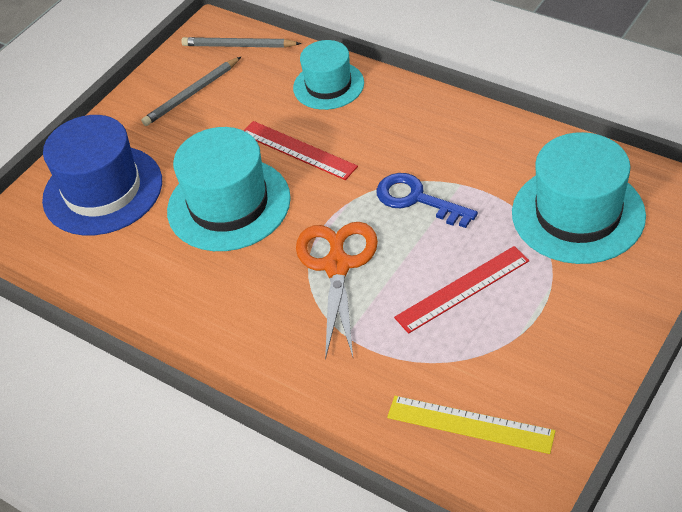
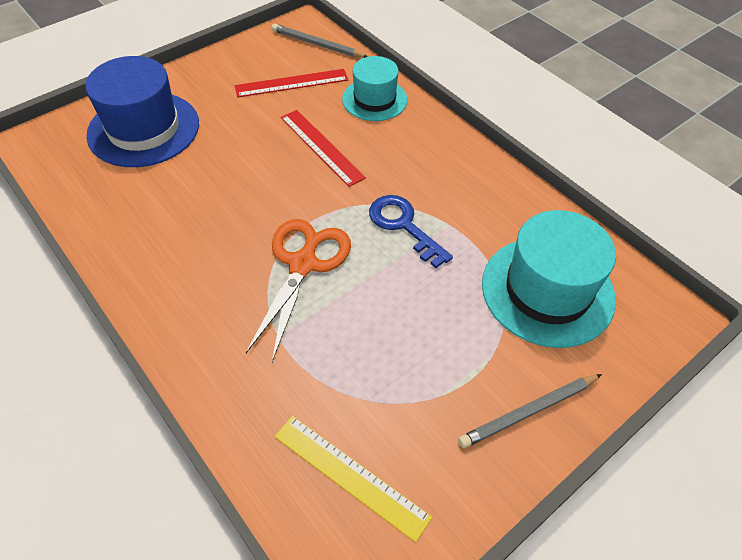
camera: 10 degrees right, 5 degrees up
(192, 94) = (259, 72): grey pencil -> grey pencil (529, 411)
(229, 204) = (239, 175): turquoise hat -> none
(462, 289) = (406, 328): red ruler -> red ruler (291, 83)

